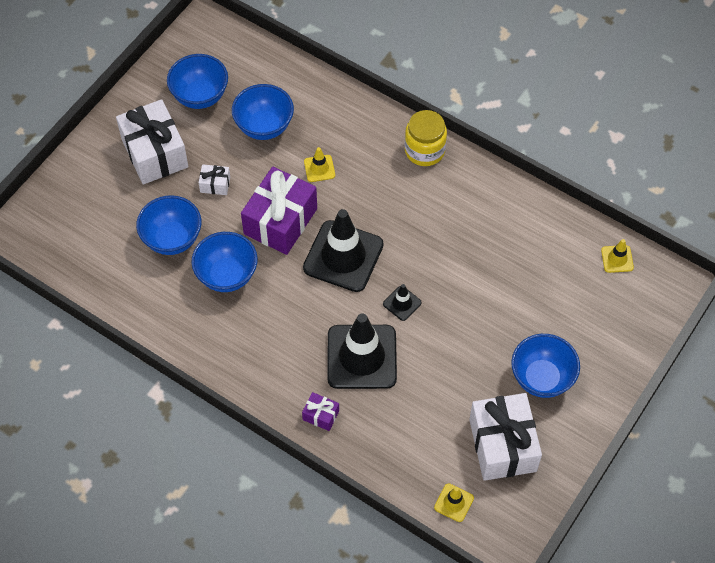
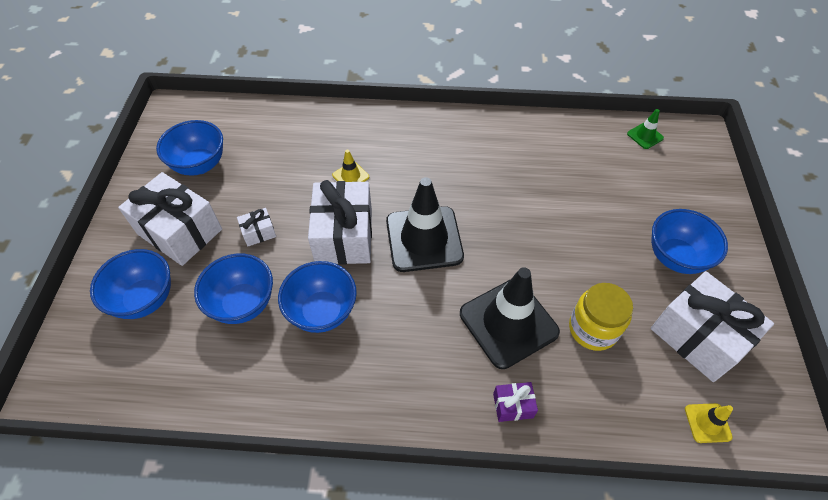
camera: 30 degrees left, 5 degrees down
(264, 126) = (277, 164): blue bowl -> blue bowl (145, 299)
(280, 221) = (344, 236): purple gift -> white gift
(402, 303) = (507, 254): black traffic cone -> none
(424, 150) = (431, 124): yellow jar -> yellow jar (593, 329)
(617, 259) = (645, 136): yellow traffic cone -> green traffic cone

